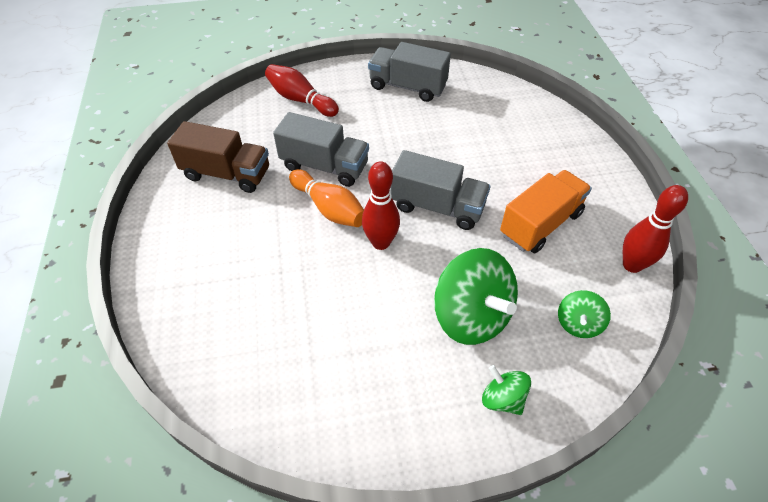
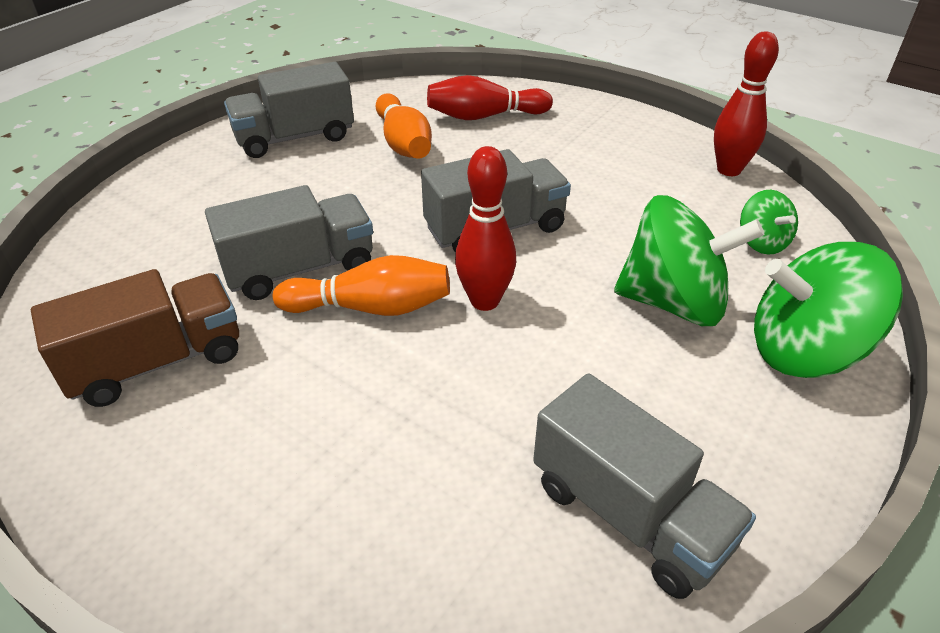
camera: 45 degrees left, 10 degrees down
(300, 100) = (159, 218): red bowling pin -> red bowling pin (484, 116)
(307, 389) = (629, 514): none -> grey truck
(457, 123) = (403, 143): none -> orange bowling pin
(502, 399) = (804, 351): green spinning top -> green spinning top, size x1.95
(540, 224) = (613, 184): orange truck -> none

